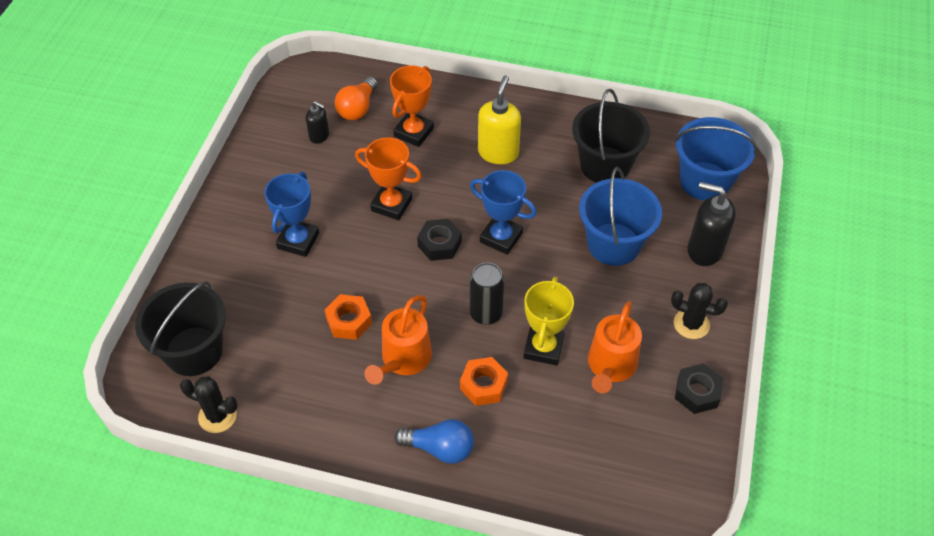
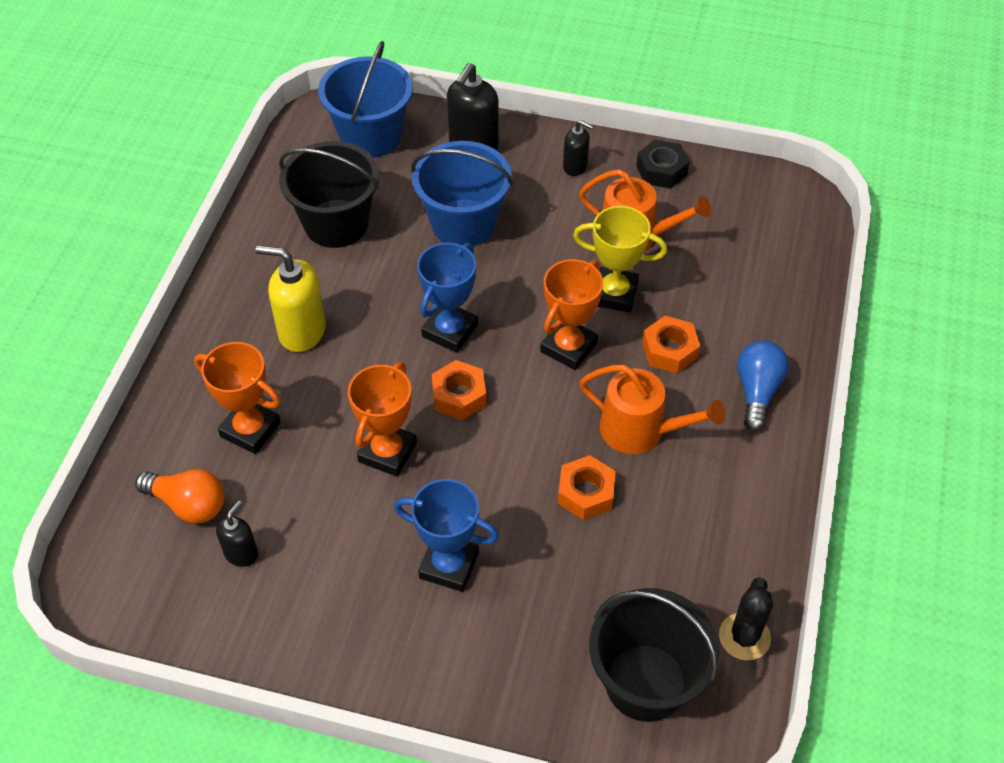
camera: 90 degrees left, 0 degrees up
(439, 244) = (459, 396): black nut -> orange nut
(486, 314) = (568, 347): black can -> orange trophy
(691, 324) = (575, 167): black cactus -> black soap dispenser

